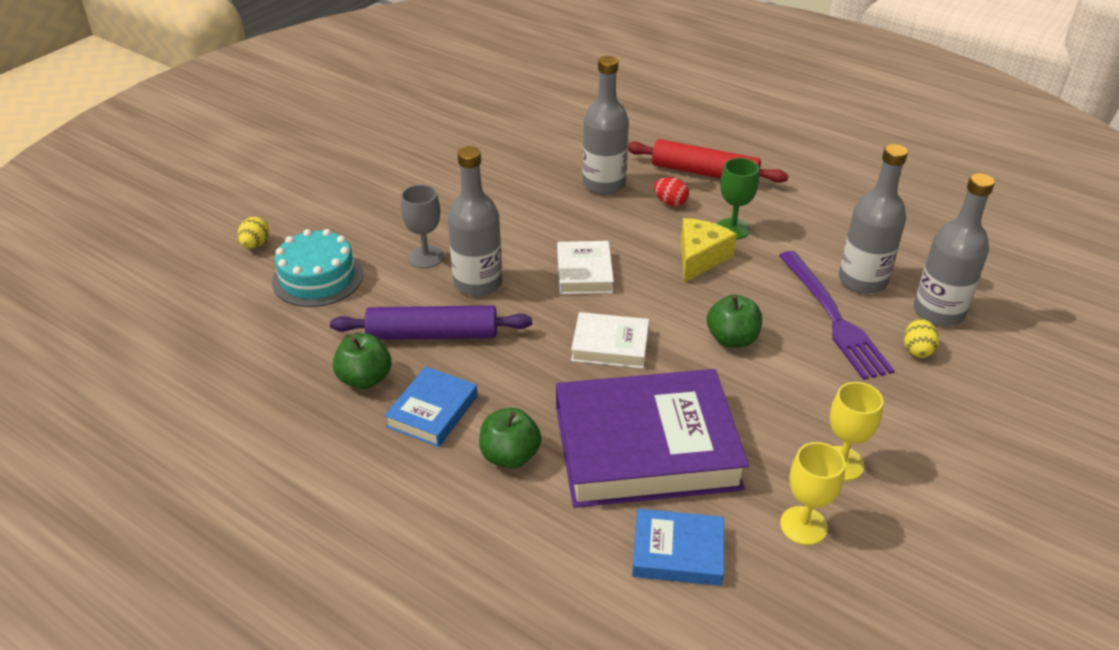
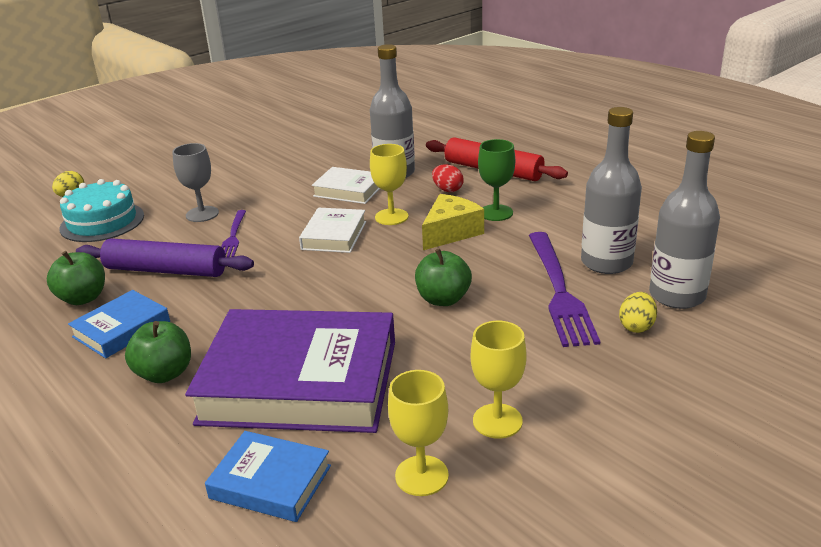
camera: 15 degrees right, 10 degrees down
(478, 283) = (233, 236): grey bottle -> purple fork
(610, 345) = (320, 293): white book -> white book (348, 190)
(631, 243) = (391, 217): none -> yellow goblet

